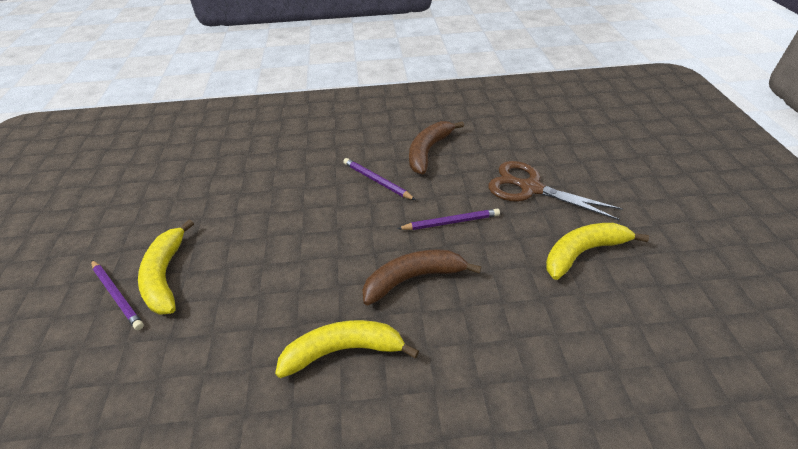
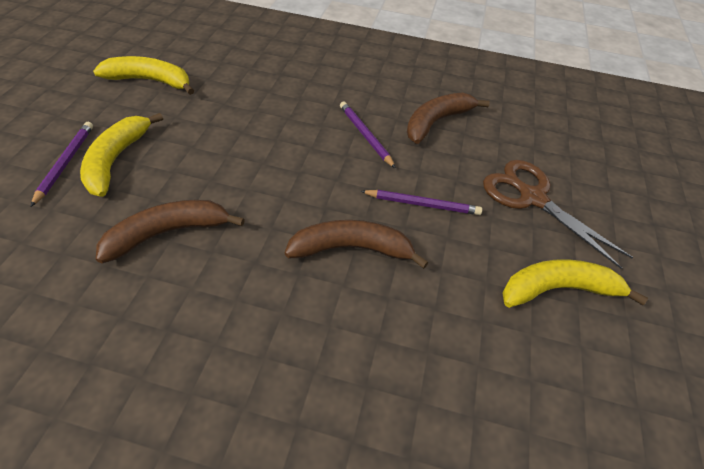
camera: 15 degrees right, 5 degrees up
(117, 295) = (65, 163): purple pencil -> purple pencil turned 150 degrees counterclockwise
(249, 323) = (168, 233): none -> brown banana
(343, 350) = (243, 294): yellow banana -> yellow banana (150, 81)

